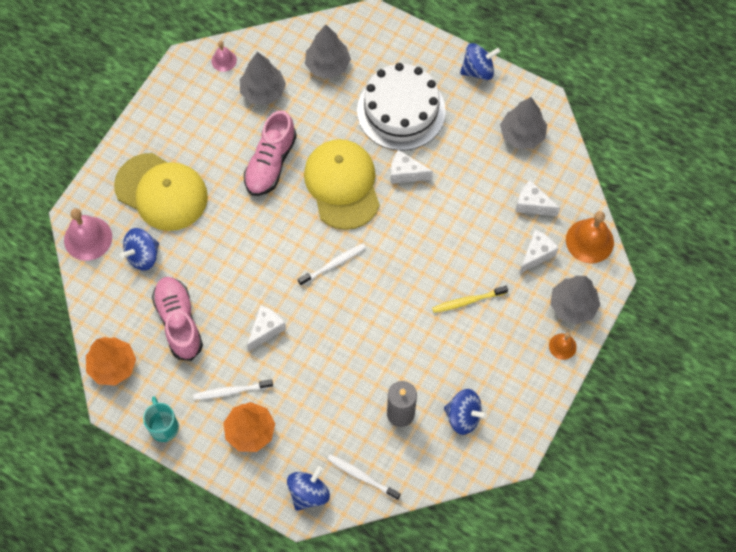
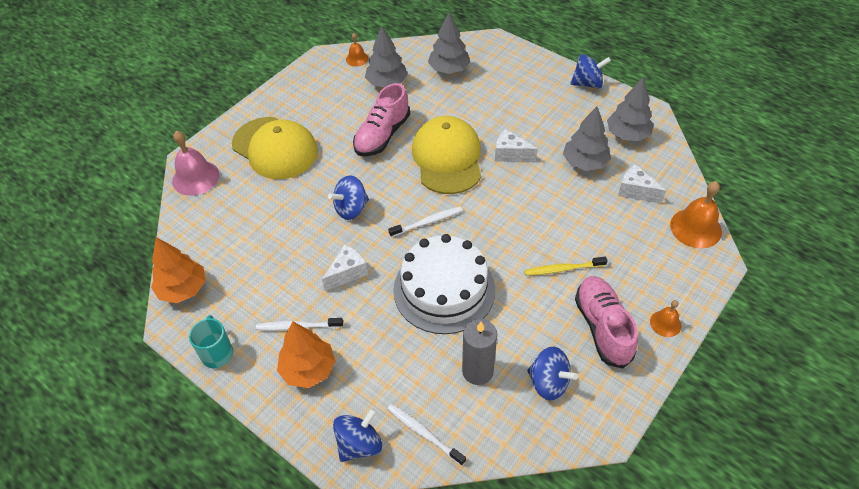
camera: 10 degrees right, 15 degrees down
(143, 256) = (243, 197): blue spinning top -> blue spinning top (351, 209)
(179, 322) = (261, 256): pink shoe -> pink shoe (602, 327)
(224, 60) = (357, 59): pink bell -> orange bell
(401, 111) = (512, 107): white cake -> white cake (444, 289)
(536, 254) = (638, 234): white cheese -> none
(572, 305) = (677, 285): grey tree -> grey tree (584, 162)

